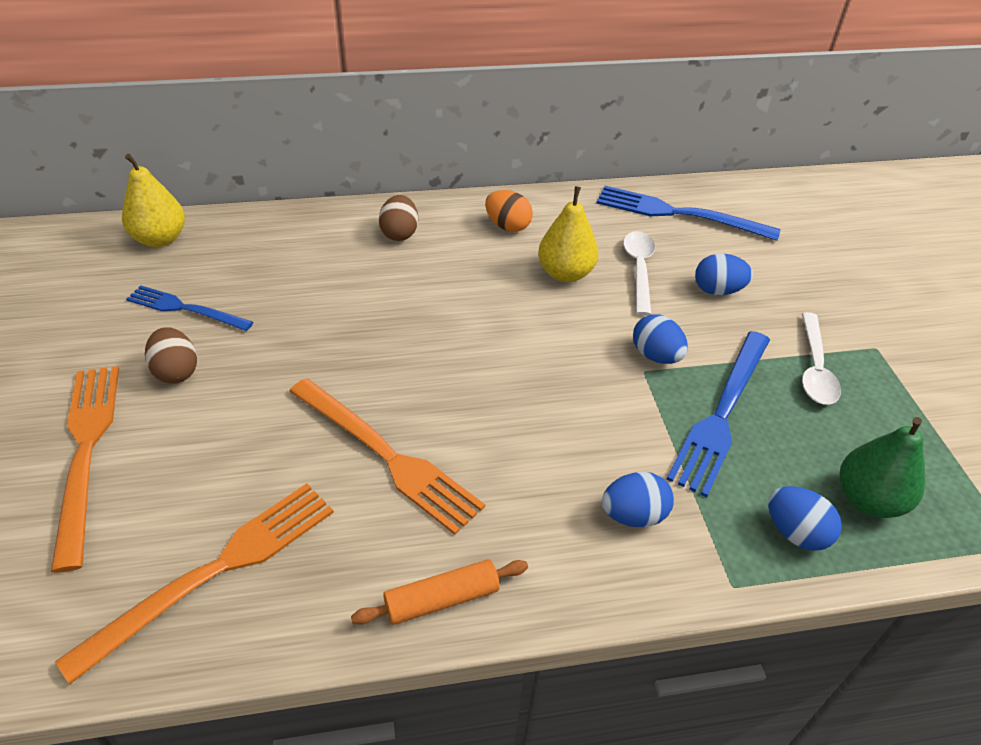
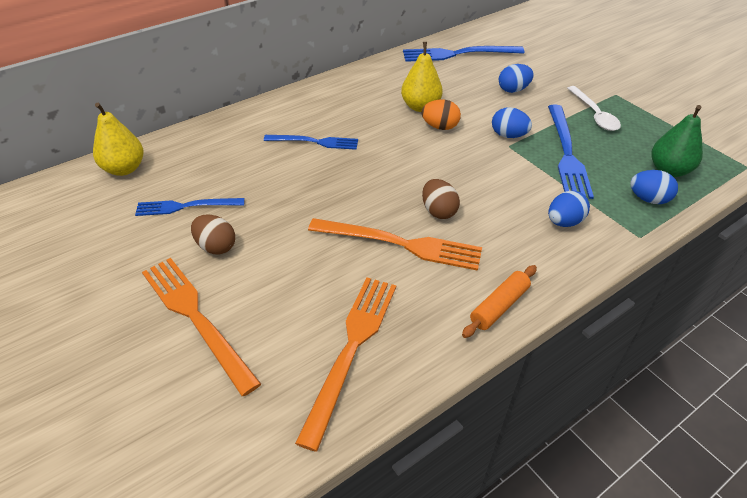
camera: 25 degrees left, 0 degrees up
(392, 277) = (314, 142): none -> blue fork
(399, 233) = (296, 114): brown egg -> brown egg (438, 211)
(507, 226) = (362, 90): orange egg -> orange egg (440, 127)
(639, 269) = (461, 91): white spoon -> none

